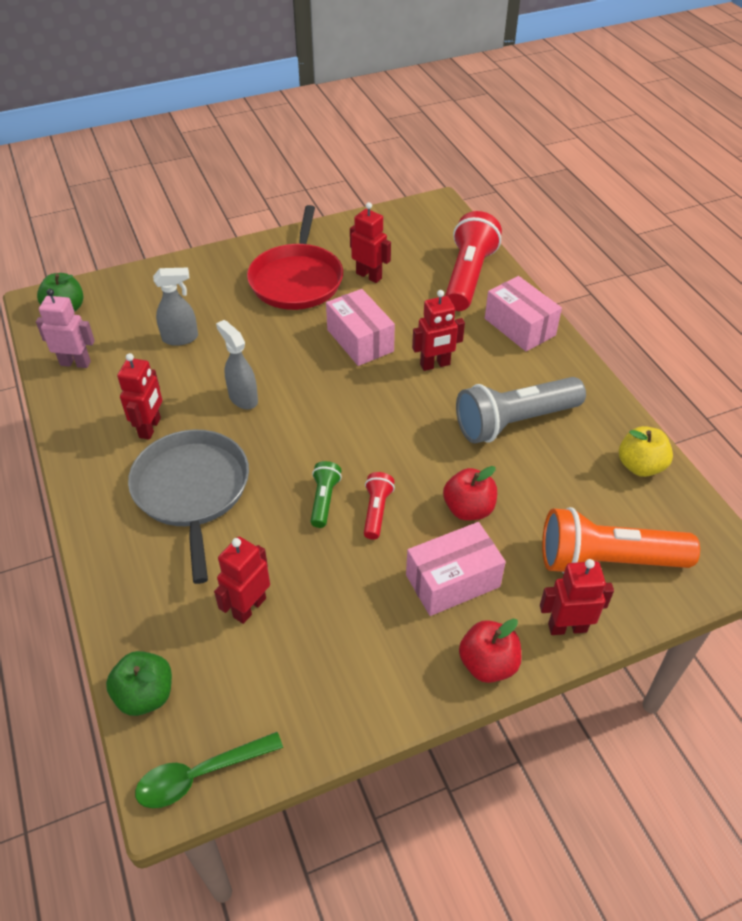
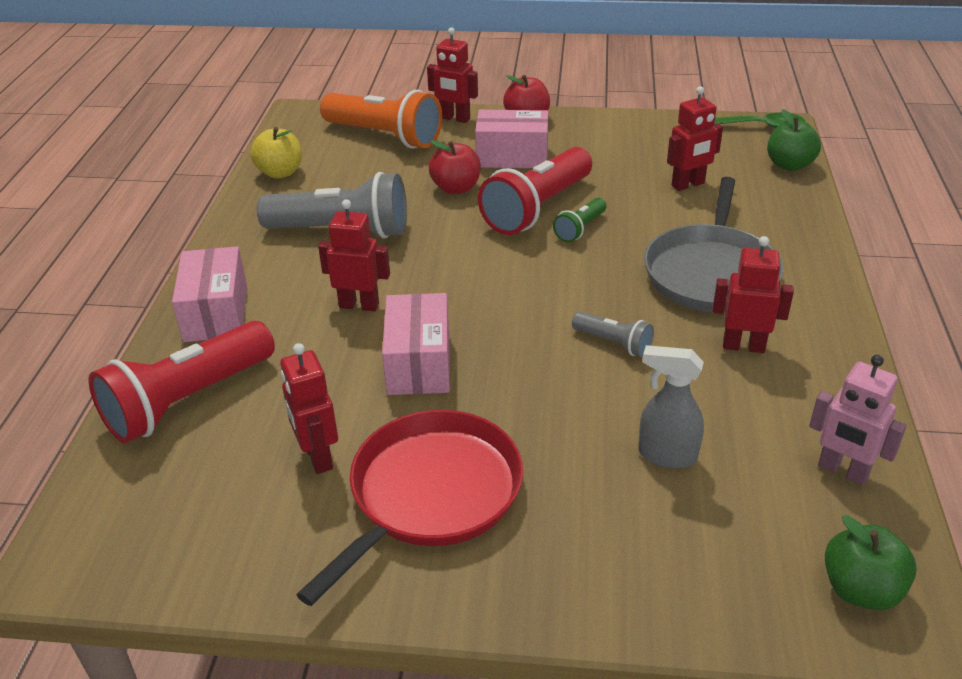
camera: 150 degrees left, 10 degrees down
(150, 428) = (743, 346): red robot -> red robot turned 60 degrees clockwise
(243, 398) = (613, 343): grey spray bottle -> grey flashlight
(376, 511) = (537, 208): red flashlight -> red flashlight, size x2.08

